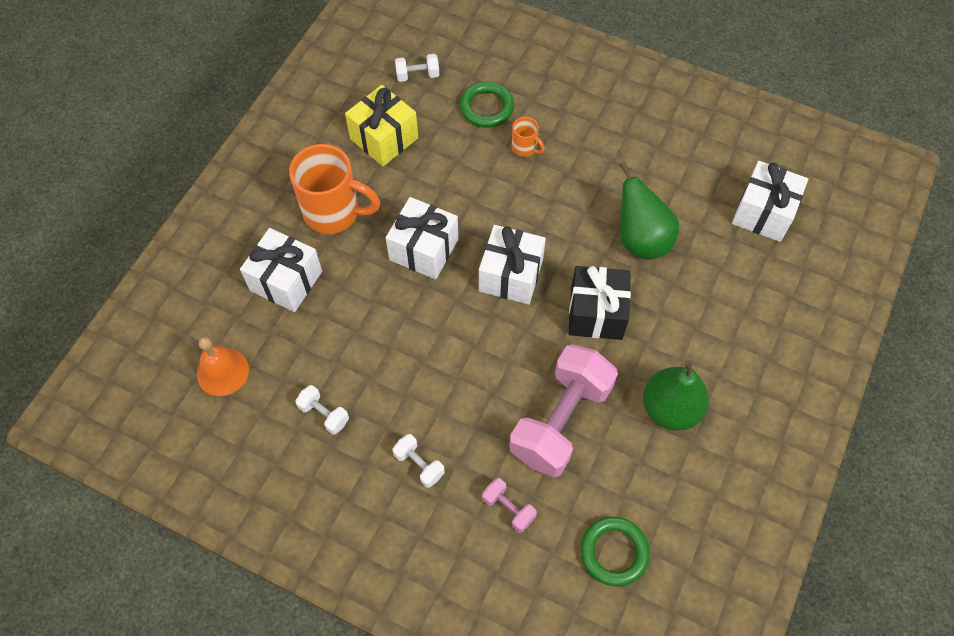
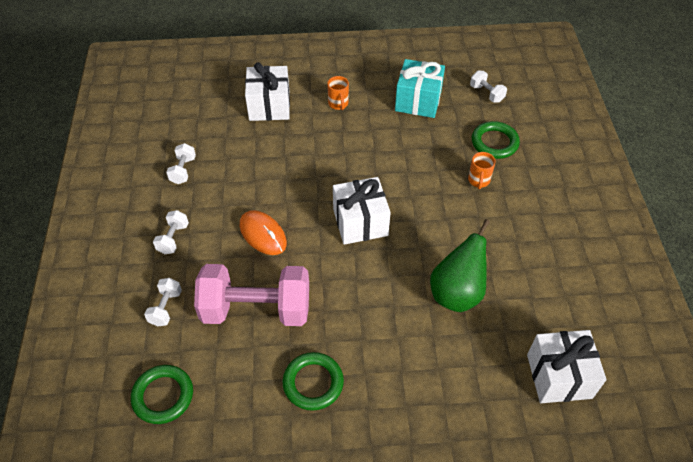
camera: 60 degrees right, 10 degrees down
(222, 371) = (185, 108): orange bell -> none
(334, 212) = (338, 104): orange mug -> orange mug, size x0.46
(384, 138) = (418, 101): yellow gift -> turquoise gift
(424, 249) = (345, 163): white gift -> none
(469, 372) = (263, 234): none -> orange mouse
(508, 508) = (166, 308): pink dumbbell -> white dumbbell
(596, 313) = (366, 292): black gift -> none
(670, 408) = (313, 383): green pear -> green ring

